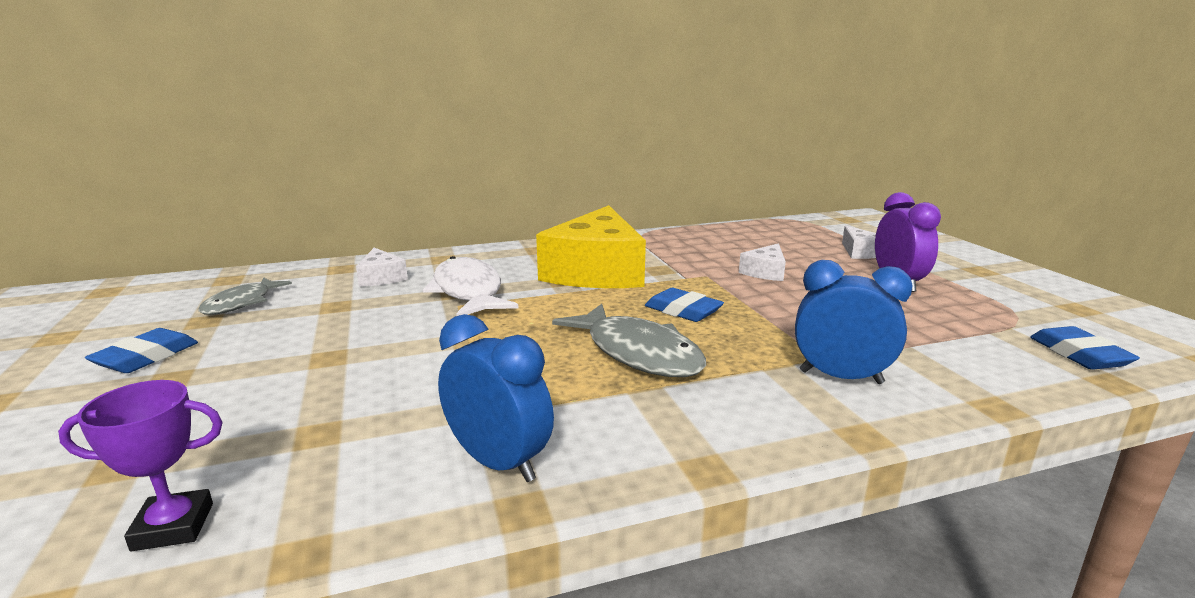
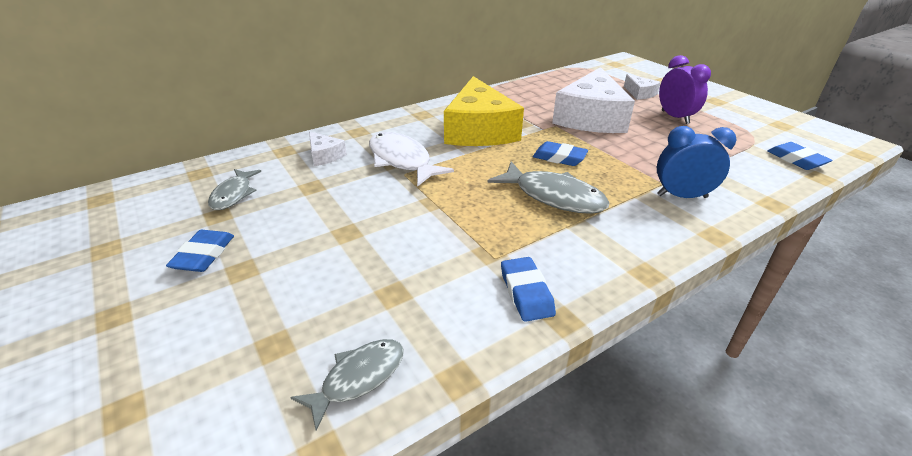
camera: 15 degrees left, 15 degrees up
(173, 526) = (358, 378): purple trophy -> grey fish
(498, 463) = (526, 292): blue clock -> blue eraser
(765, 272) = (590, 117): white cheese -> white cheese, size x2.29

